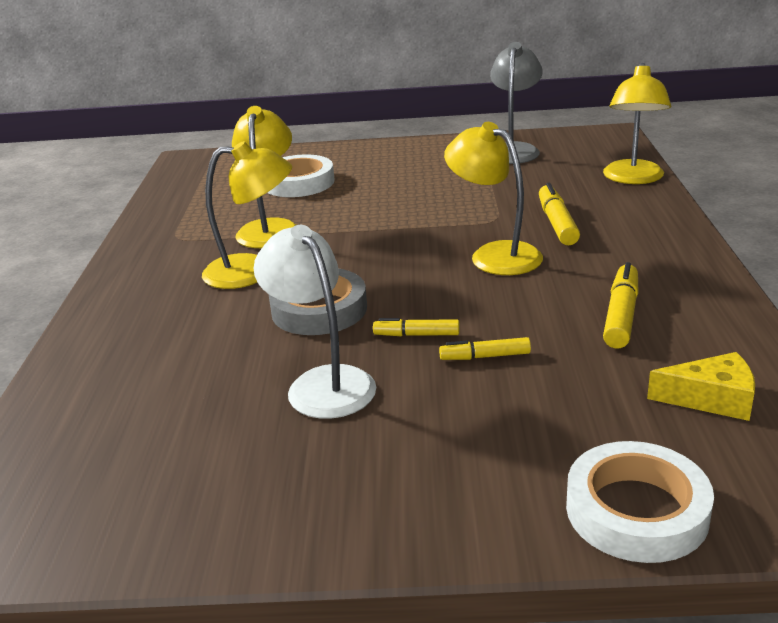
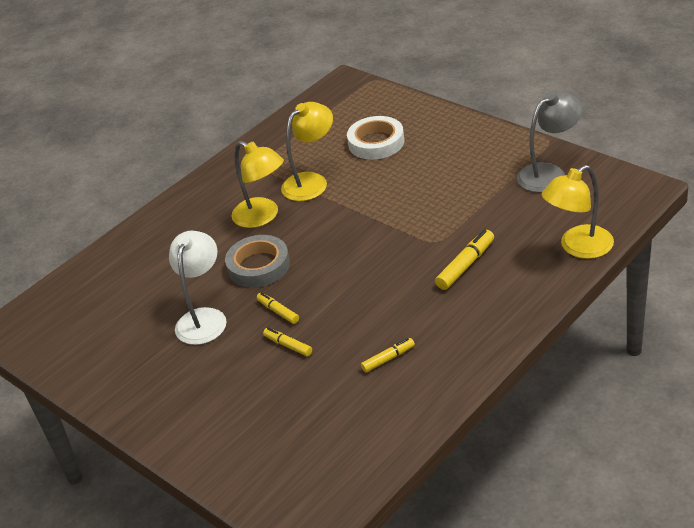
camera: 45 degrees right, 10 degrees up
(494, 254) = (393, 273): yellow lamp -> none
(621, 315) = (388, 359): yellow marker -> yellow marker, size x0.63
(636, 510) = (229, 466): white tape -> none
(711, 399) = (345, 436): yellow cheese -> none

